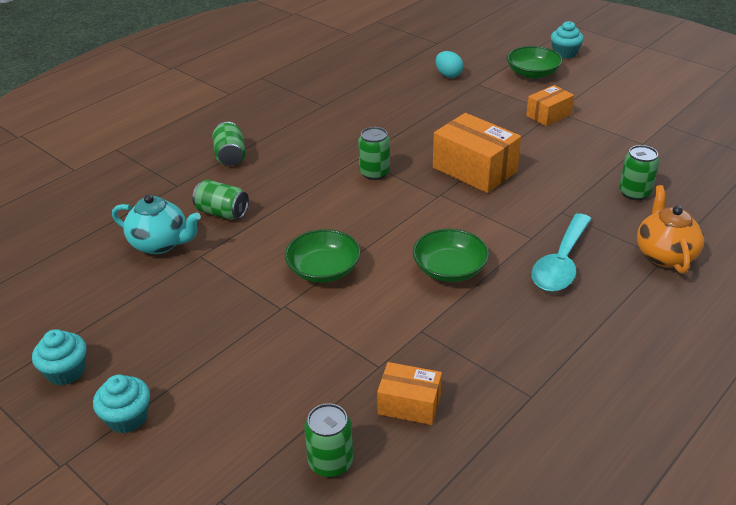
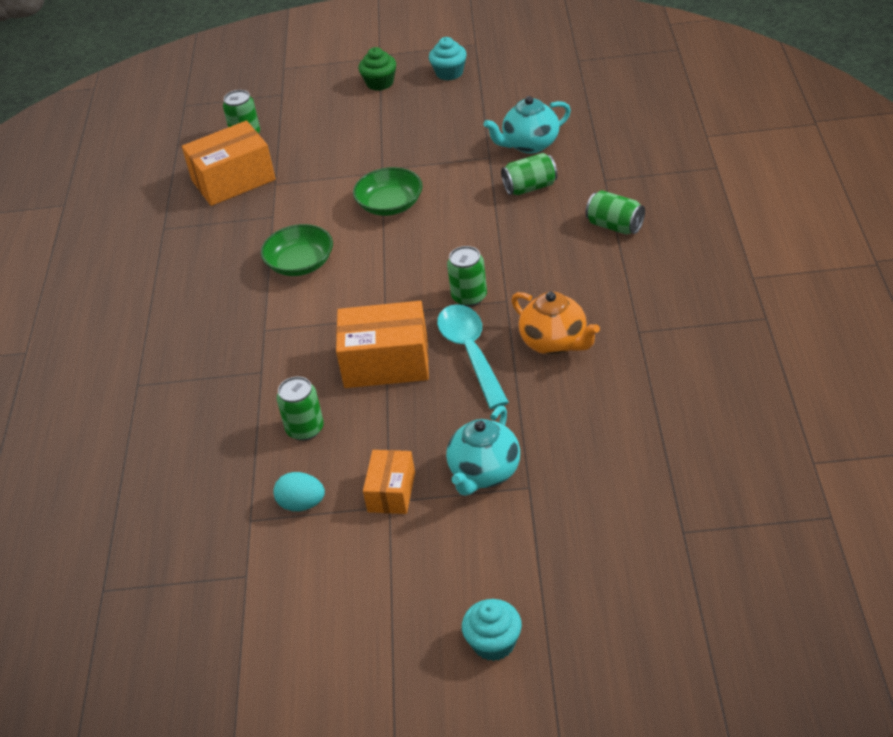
camera: 140 degrees right, 5 degrees up
(127, 418) = (380, 83): turquoise cupcake -> green cupcake
(409, 404) = (233, 180): orange box -> orange box, size x1.71
(448, 75) = (582, 476): turquoise egg -> turquoise egg (302, 504)
(491, 98) = (484, 473): none -> turquoise teapot
(532, 73) = (488, 559): green bowl -> none
(561, 263) = (219, 324): turquoise spoon -> turquoise spoon (470, 352)
(634, 193) = (210, 440): green can -> green can (305, 429)
(664, 255) = (139, 388): orange teapot -> orange teapot (555, 343)

